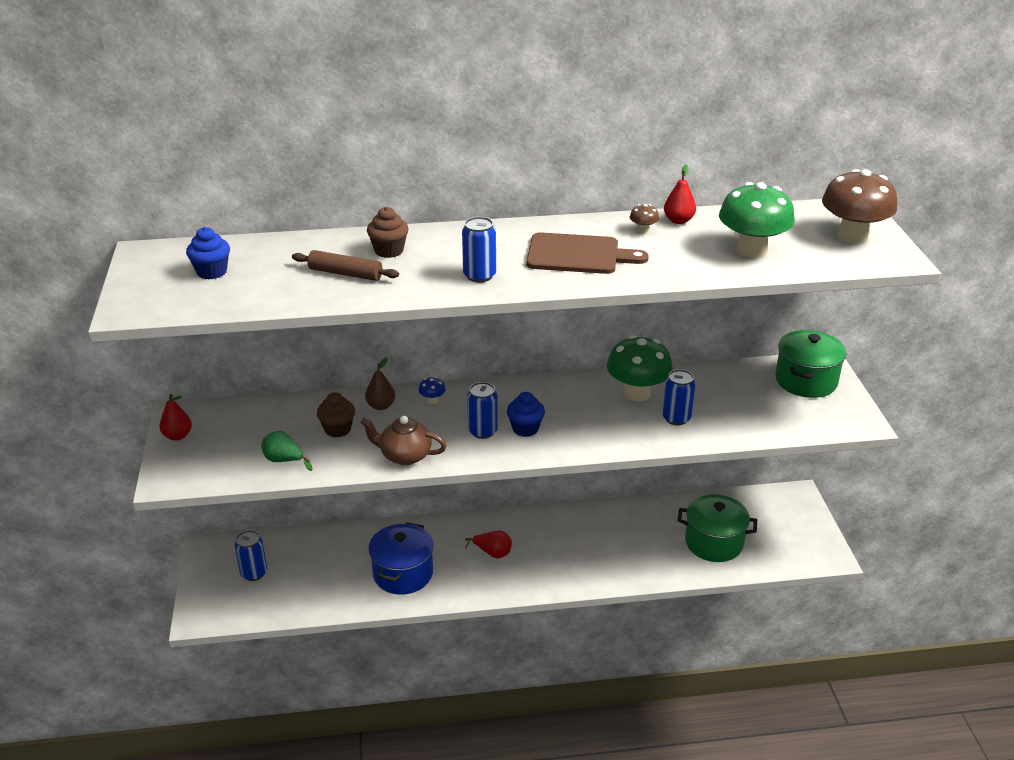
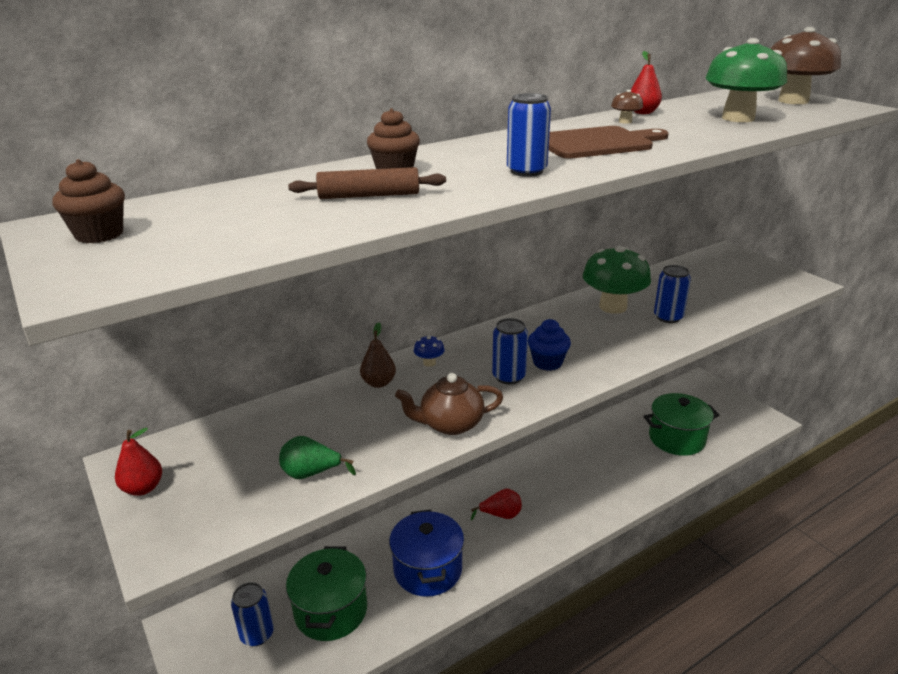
camera: 25 degrees left, 5 degrees down
(212, 272) = (180, 225): blue cupcake -> none
(337, 429) = (349, 420): brown cupcake -> brown cupcake (99, 234)
(806, 381) = (729, 265): green pot -> green pot (331, 610)

